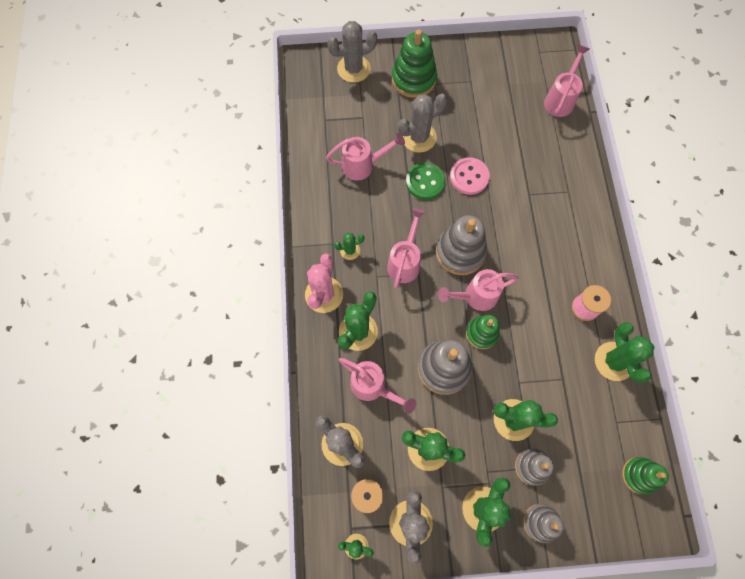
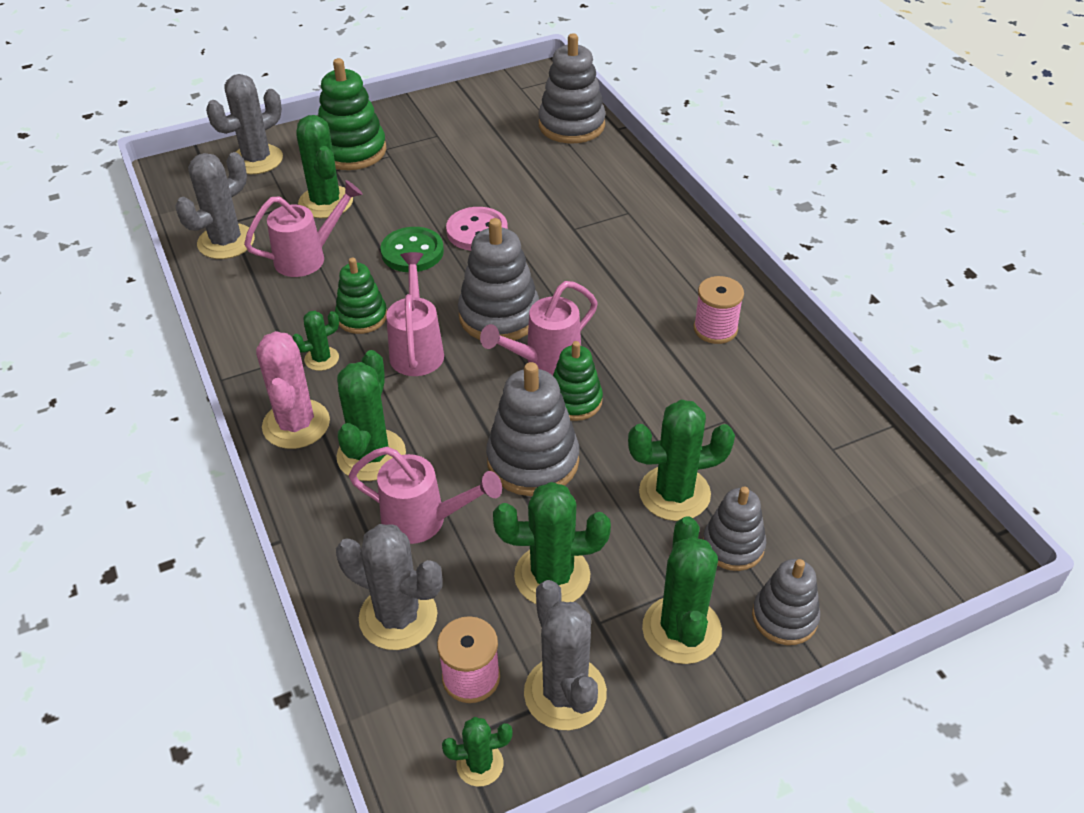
camera: 20 degrees left, 25 degrees down
(419, 137) = (383, 208): grey cactus -> grey cactus (226, 242)
(560, 99) = (571, 125): pink watering can -> grey stacking toy
(614, 361) = (789, 378): green cactus -> green cactus (326, 202)
(639, 475) = (902, 504): green stacking toy -> green stacking toy (362, 317)

